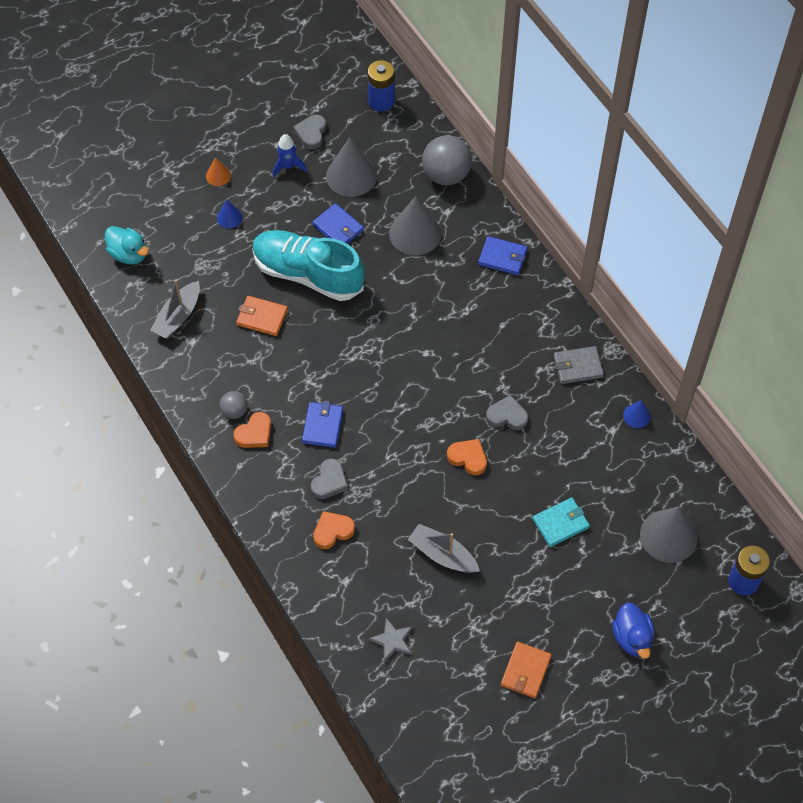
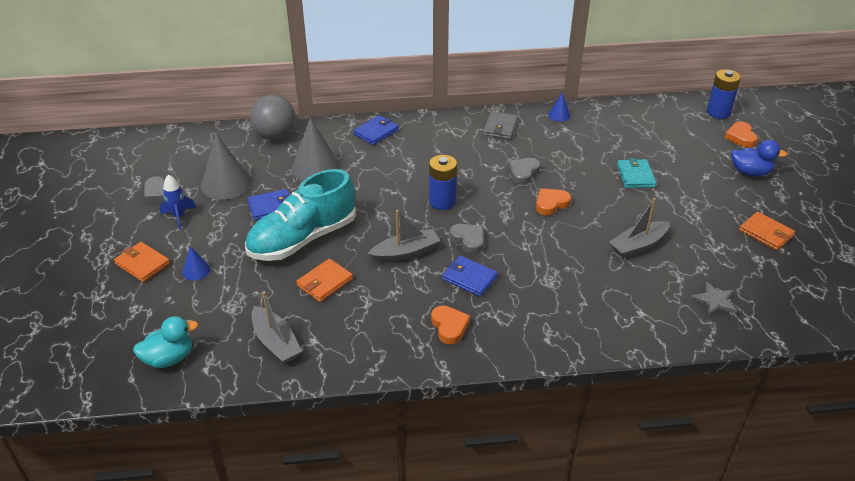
camera: 65 degrees left, 20 degrees down
(218, 175) = (142, 264): orange cone -> orange wallet
(234, 411) = (415, 333): grey ball -> none
(329, 481) = (531, 291): grey heart -> grey heart (468, 240)
(331, 362) = (405, 253): none -> grey boat
(332, 531) = (584, 305): orange heart -> orange heart (740, 137)
(381, 101) = (170, 146): blue battery -> blue battery (442, 202)
(668, 536) = (668, 131): grey cone -> none

